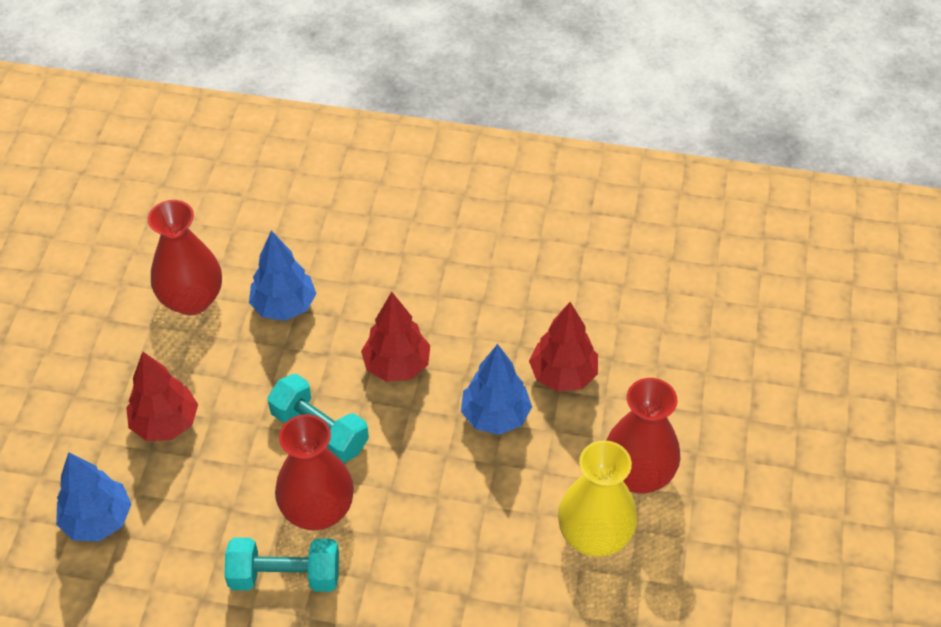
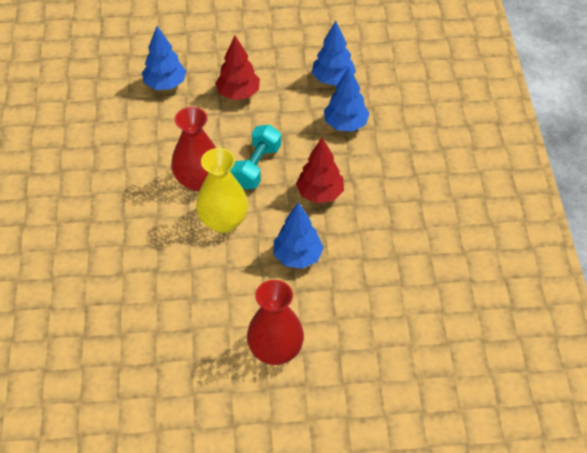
camera: 75 degrees right, 0 degrees up
(192, 300) = (333, 79): red vase -> blue tree
(285, 575) = (149, 177): turquoise dumbbell -> none
(563, 375) = (345, 289): red tree -> none
(594, 536) = (219, 333): yellow vase -> yellow vase (223, 221)

